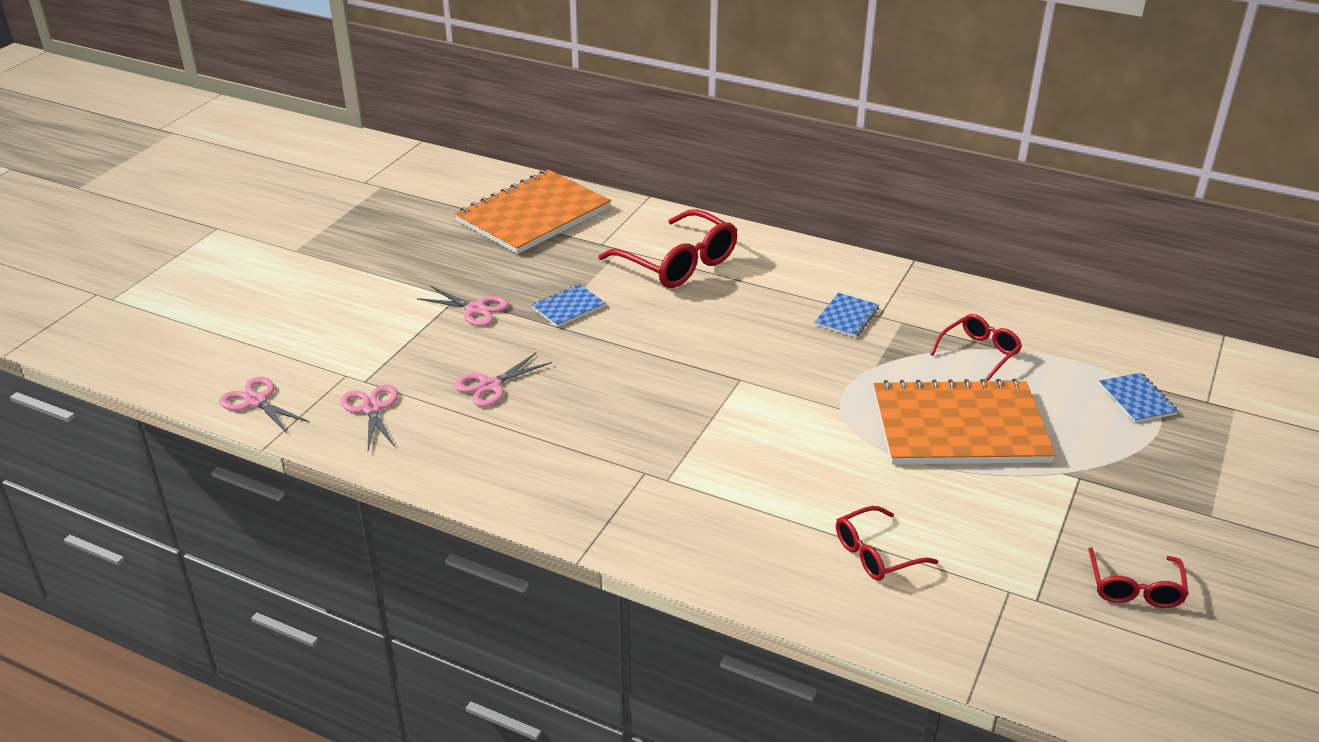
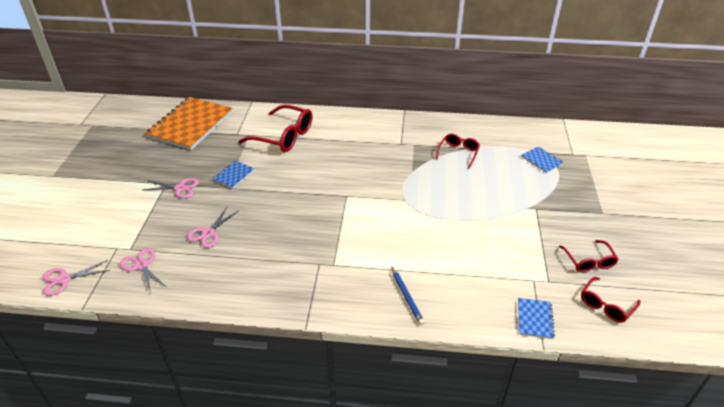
camera: 20 degrees left, 5 degrees up
(256, 401) = (64, 279): pink scissors -> pink scissors turned 45 degrees counterclockwise
(767, 558) = (407, 297): none -> blue pencil
(846, 317) = (385, 148): blue notebook -> blue notebook (535, 319)
(876, 553) = (460, 278): red glasses -> red glasses (606, 305)
(959, 427) = (468, 195): orange notebook -> none

